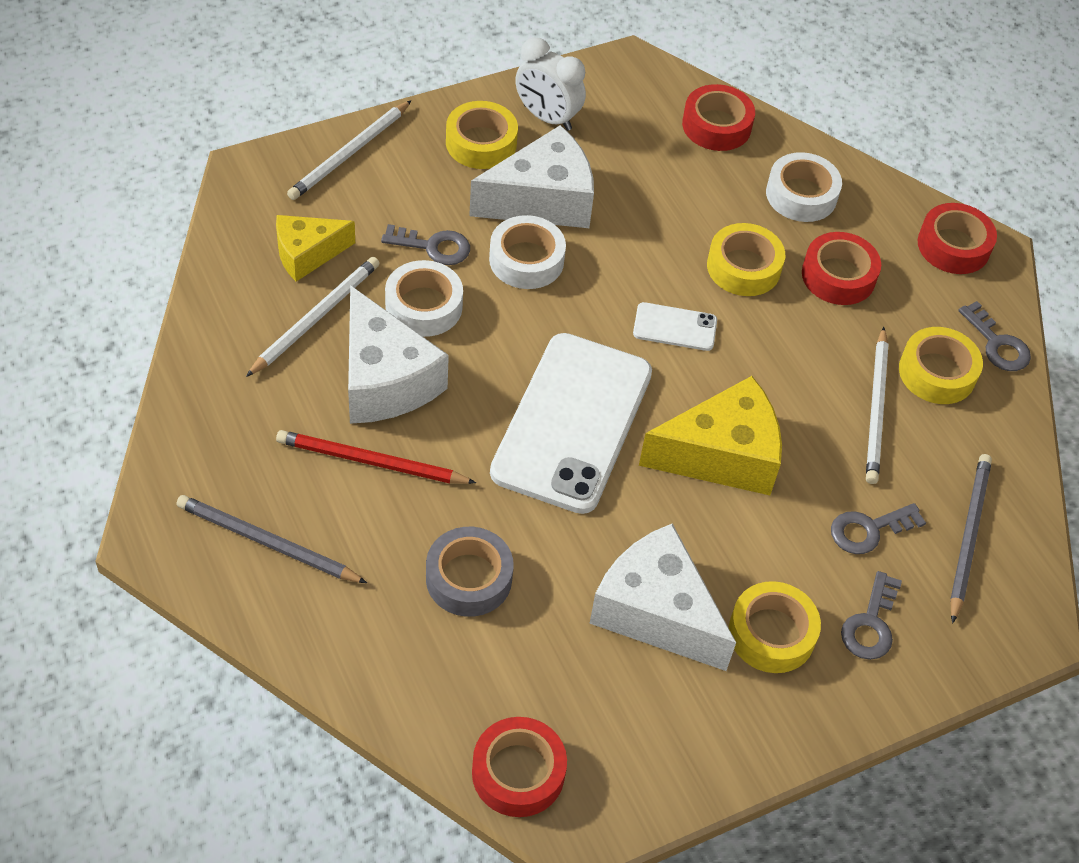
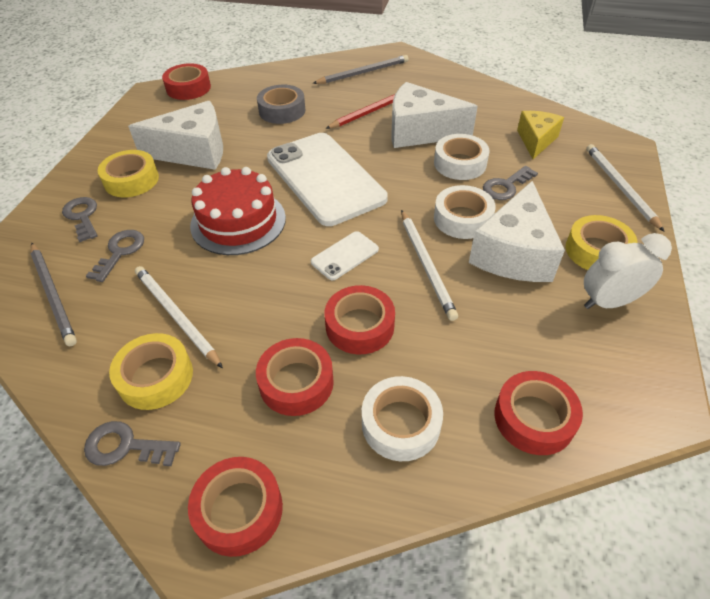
camera: 135 degrees right, 5 degrees down
(316, 317) = (484, 127): white pencil -> white pencil (426, 265)
(721, 455) = (238, 221): yellow cheese -> red cake
(743, 267) = (359, 326): yellow tape -> red tape

